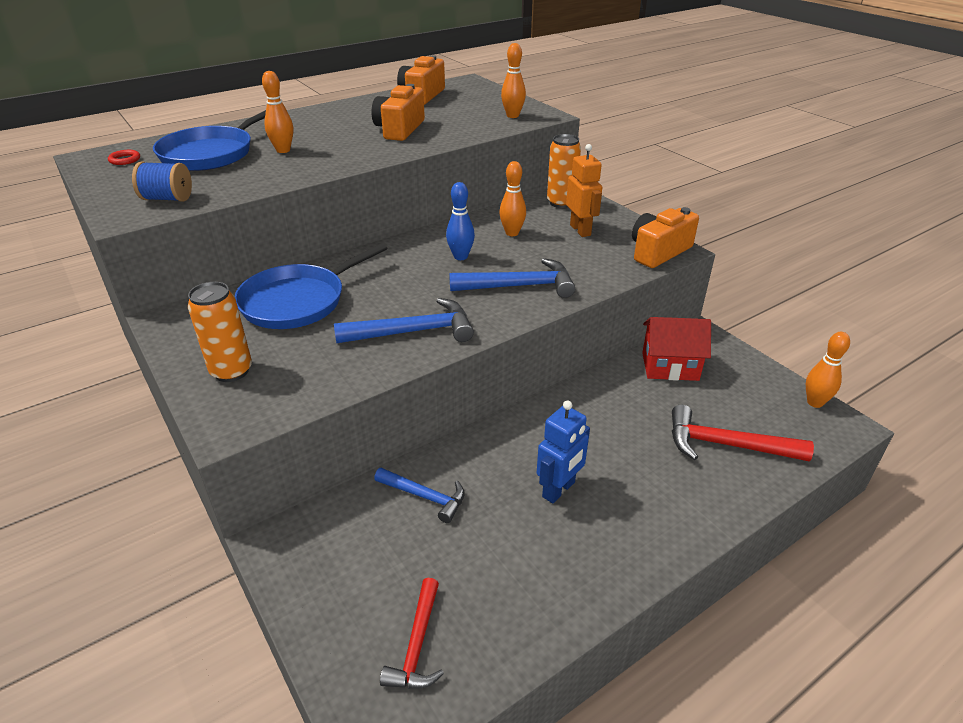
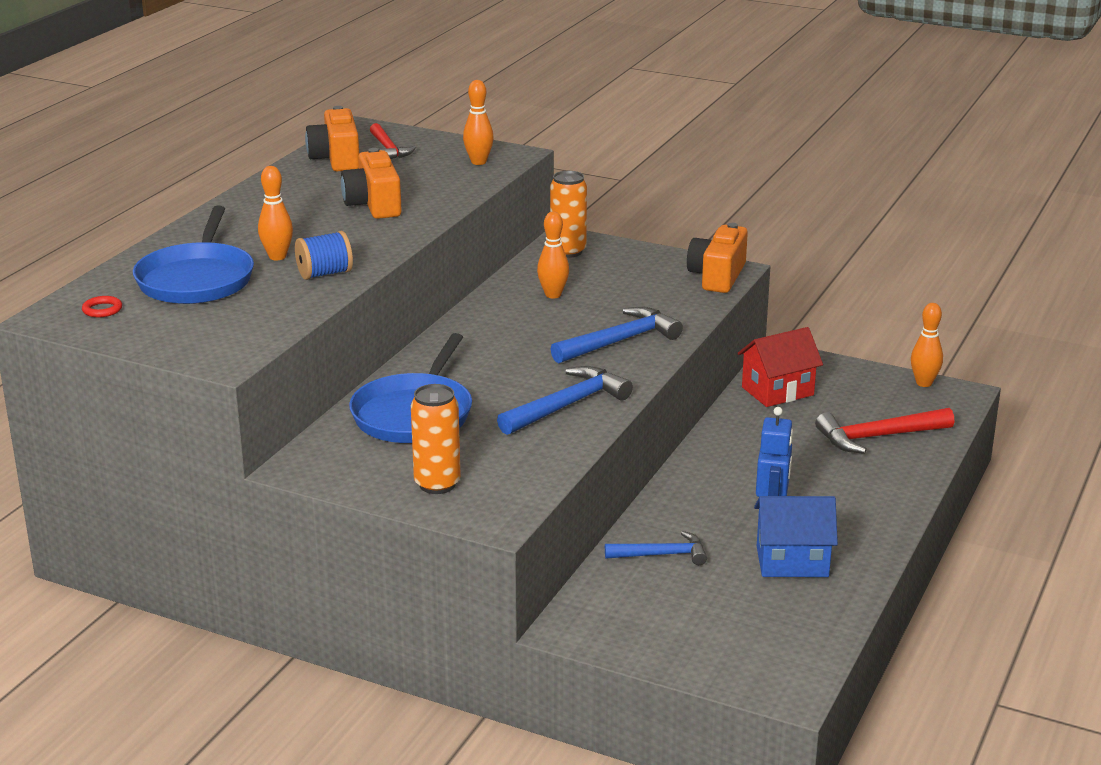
camera: 30 degrees left, 10 degrees down
(167, 199) = (239, 333): blue spool -> blue spool (325, 274)
(417, 645) = (763, 640): red hammer -> red hammer (388, 149)
(460, 257) = (528, 330): blue bowling pin -> none
(529, 556) = (792, 561): none -> blue house
(580, 230) = (620, 274): orange robot -> none

